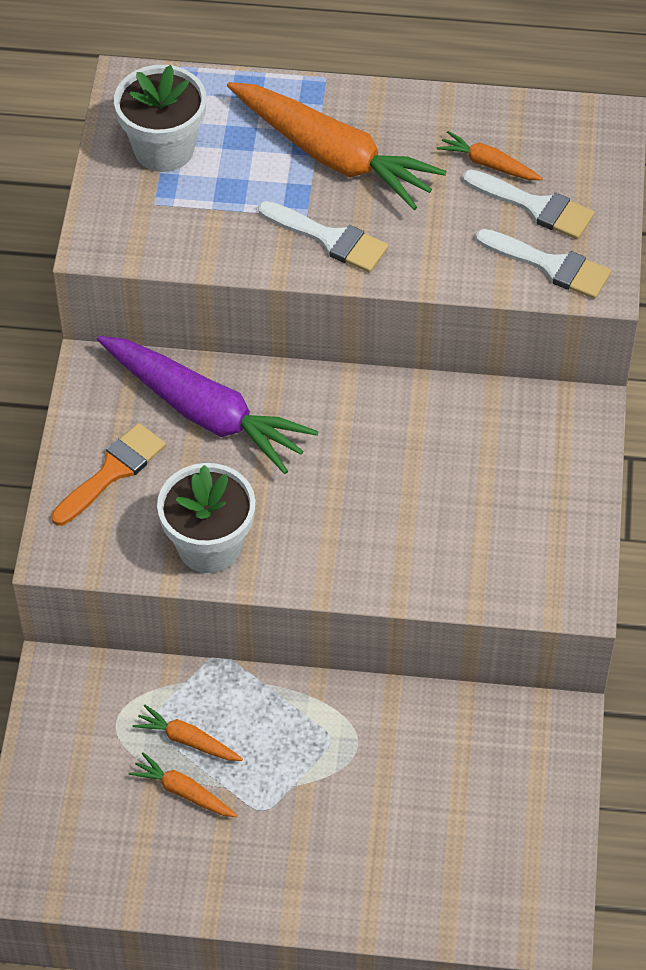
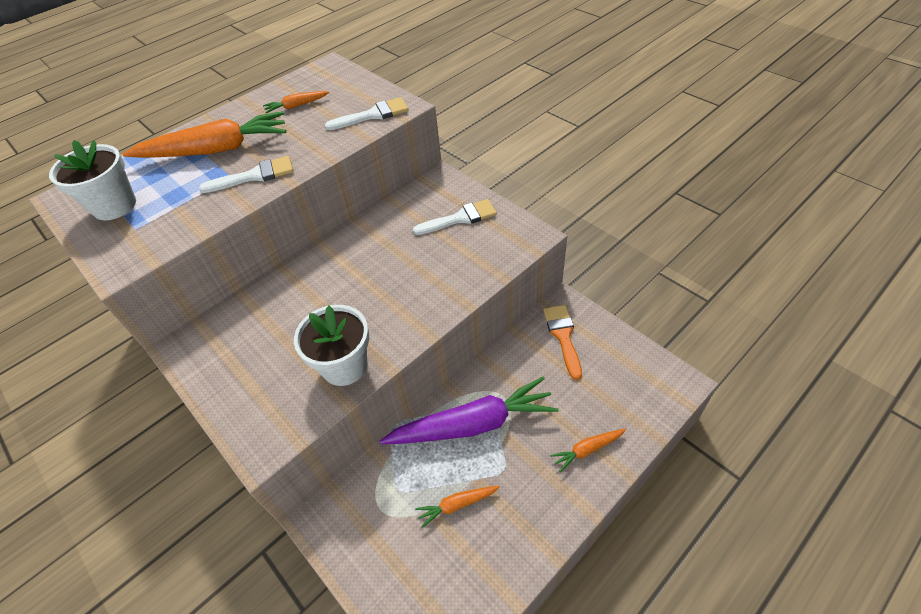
camera: 45 degrees left, 5 degrees down
(113, 471) = (247, 381): orange brush -> orange brush (563, 336)
(187, 740) = (427, 478): orange carrot -> orange carrot (587, 450)
(205, 412) = (268, 314): purple carrot -> purple carrot (473, 424)
(535, 206) = (337, 104): white brush -> white brush (460, 218)

